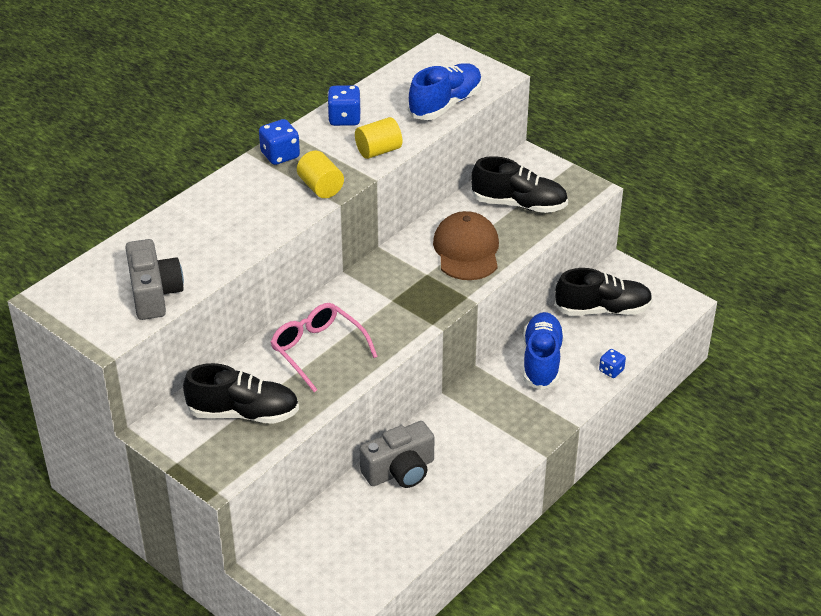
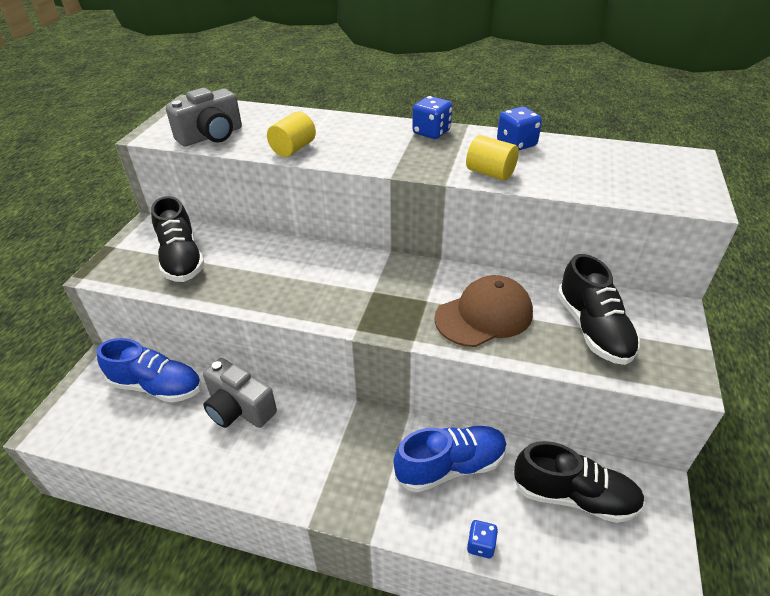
camera: 65 degrees right, 0 degrees up
(317, 350) = (278, 271): pink glasses -> none
(321, 187) = (406, 162): yellow cylinder -> yellow cylinder (293, 149)
(445, 104) = (609, 186): blue shoe -> blue shoe (157, 386)
(603, 310) = (574, 496): black shoe -> black shoe turned 45 degrees counterclockwise

